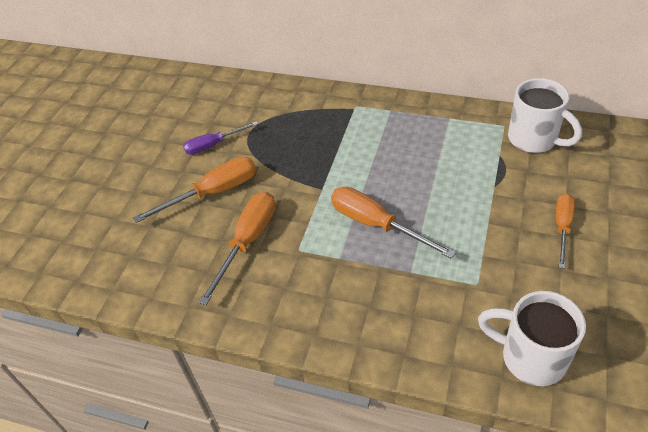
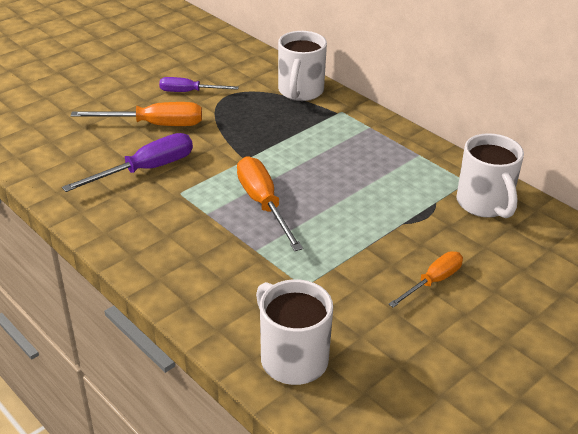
camera: 25 degrees right, 10 degrees down
(248, 241) = (146, 170): orange screwdriver -> purple screwdriver
(306, 102) = (300, 92): none -> white mug

